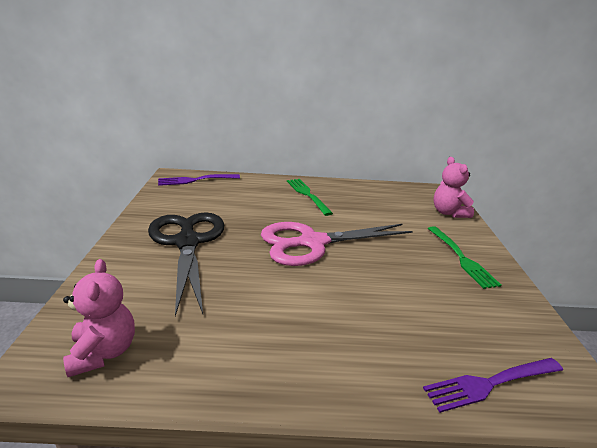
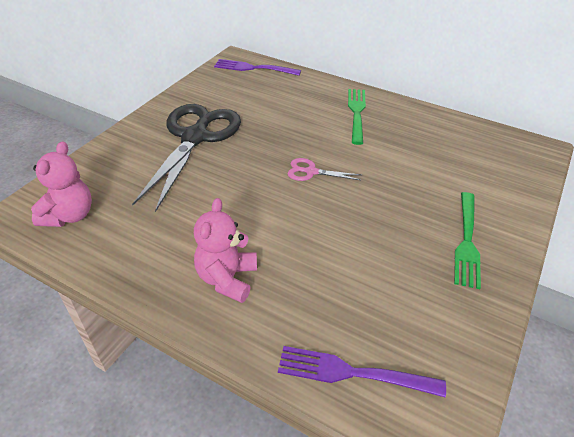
camera: 30 degrees right, 15 degrees up
(312, 243) = (311, 172): pink scissors -> pink scissors, size x0.42
(448, 213) = (515, 181): pink teddy bear -> pink teddy bear (227, 278)

